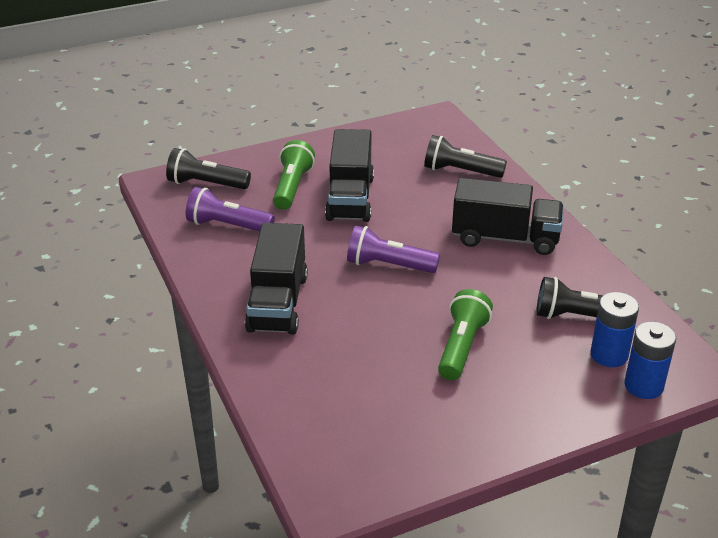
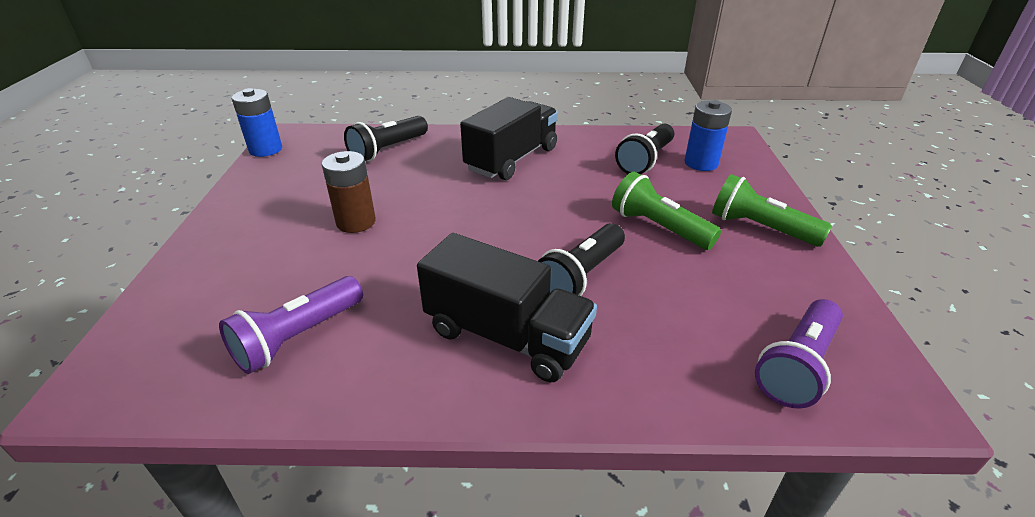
camera: 65 degrees left, 0 degrees up
(206, 184) = (174, 332): black flashlight -> black flashlight (580, 276)
(292, 187) = (283, 256): green flashlight -> green flashlight (760, 228)
(350, 198) = (356, 222): black truck -> brown battery
(388, 265) = (499, 232): purple flashlight -> purple flashlight (797, 366)
(643, 386) = (744, 161): blue battery -> blue battery (265, 149)

